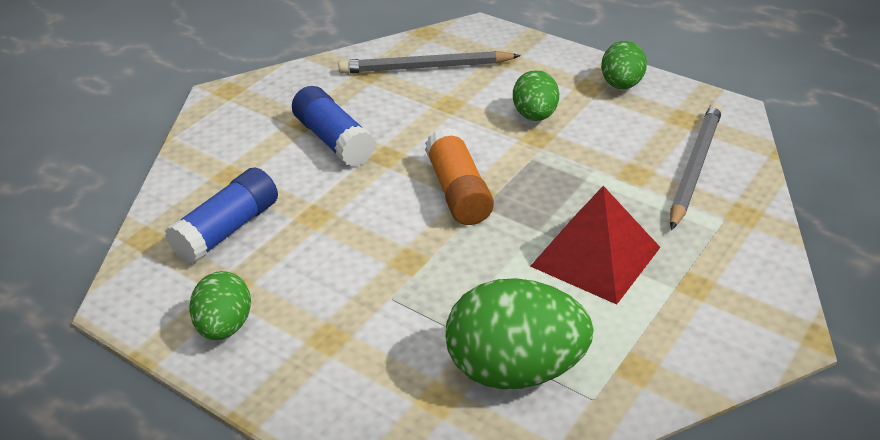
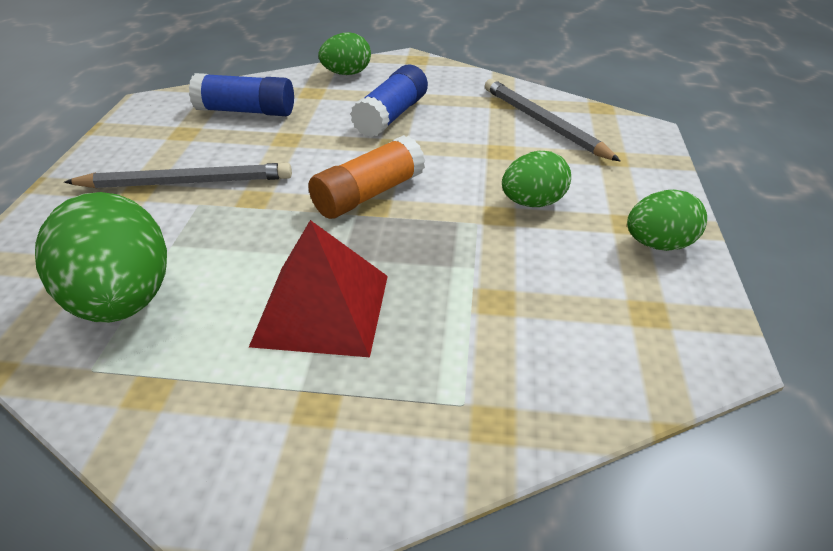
camera: 60 degrees right, 0 degrees up
(225, 326) = (135, 145): green egg -> green egg (346, 74)
(695, 167) = (552, 349): grey pencil -> grey pencil (186, 182)

